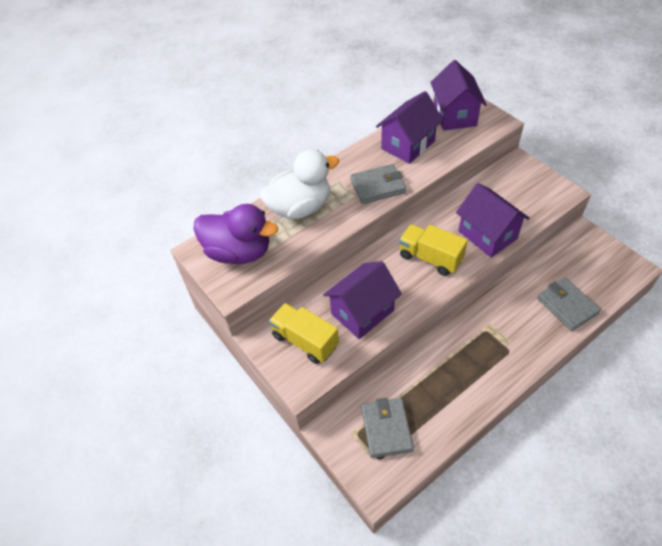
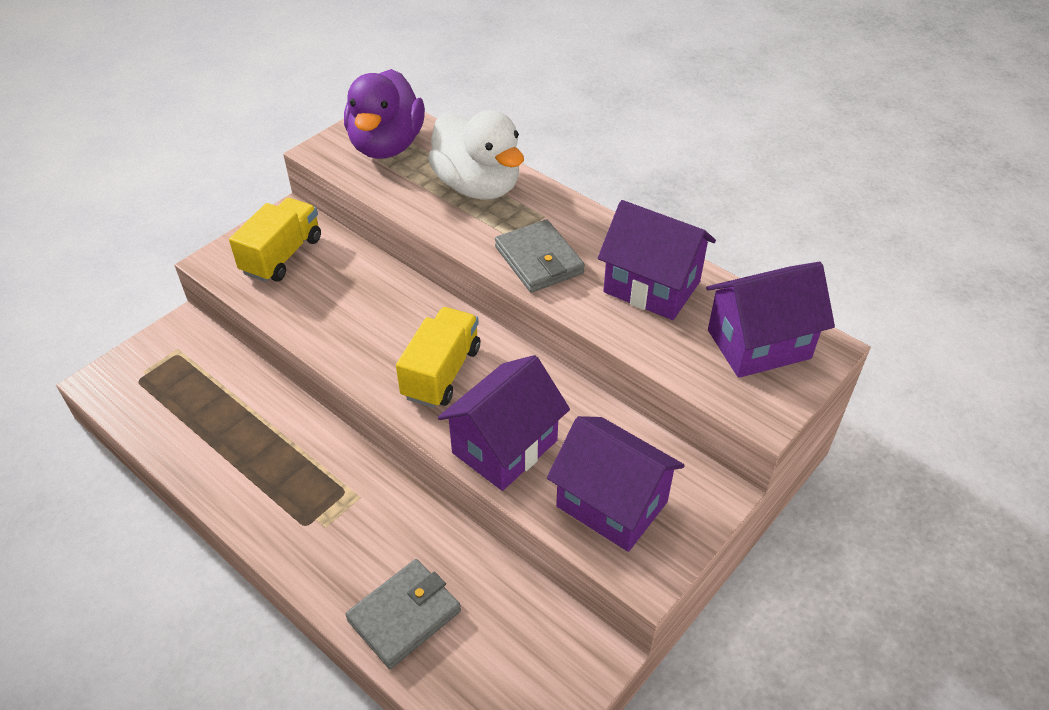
camera: 75 degrees right, 5 degrees down
(362, 312) = (330, 305): purple house -> purple house (611, 504)
(386, 429) = (180, 383): grey wallet -> none

